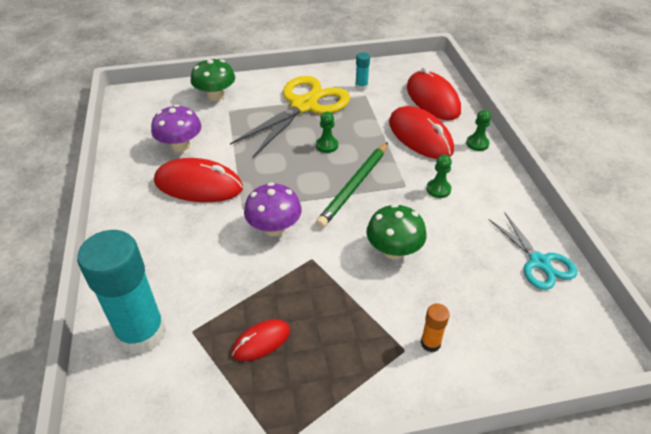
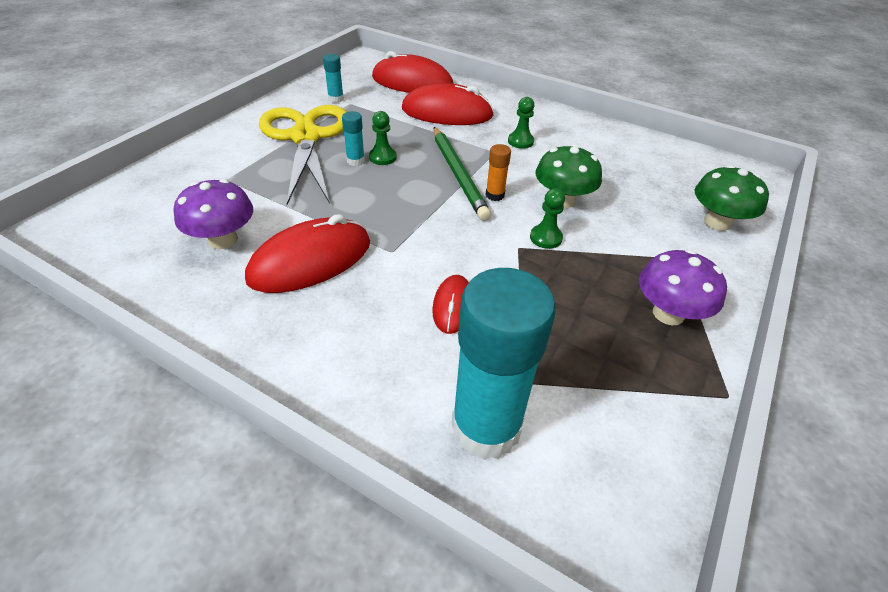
camera: 50 degrees left, 0 degrees up
(215, 96) = (186, 174): green mushroom -> green mushroom (717, 222)
(261, 341) = (590, 337): red mouse -> red mouse (453, 306)
(274, 228) = (448, 247): purple mushroom -> purple mushroom (668, 313)
(308, 138) = (355, 161): none -> turquoise glue stick
(430, 343) = (682, 242): orange glue stick -> orange glue stick (495, 195)
(477, 143) = (494, 98): green pawn -> green pawn (545, 238)
(539, 262) = (649, 149): turquoise scissors -> none

